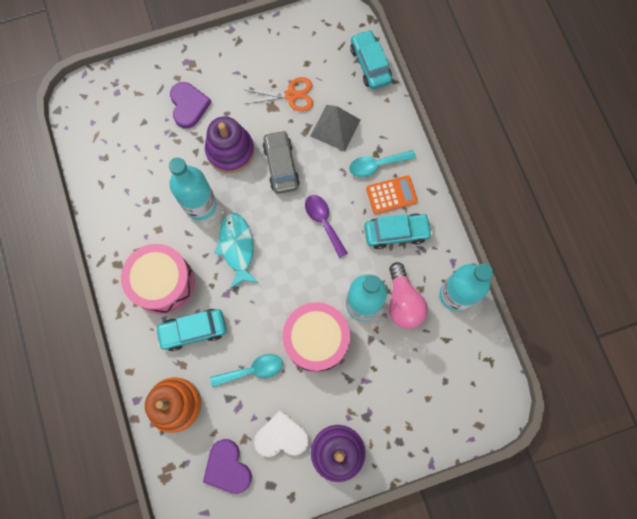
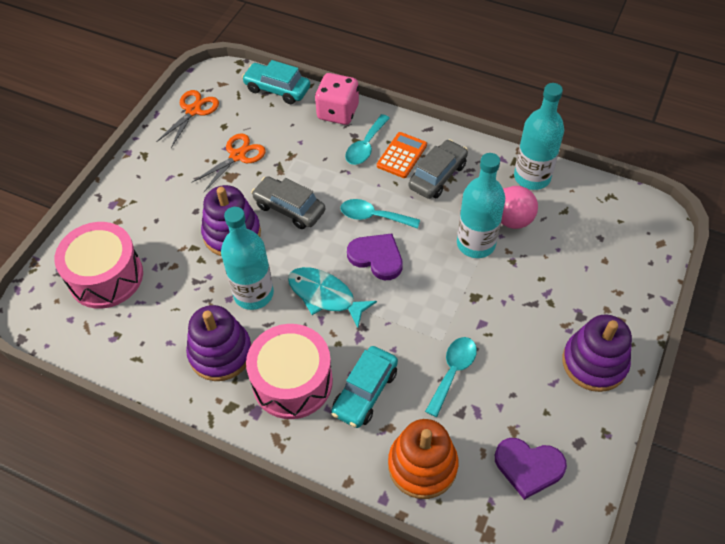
camera: 45 degrees left, 20 degrees down
(145, 225) = (220, 353): none -> purple stacking toy
(188, 106) = (153, 232): purple heart -> purple heart (376, 257)
(281, 436) = (539, 396): white heart -> none
(301, 32) = (193, 110): none -> orange scissors
(316, 340) = (473, 301): pink drum -> pink drum (106, 276)
(323, 222) = (373, 216): purple spoon -> turquoise spoon
(335, 127) = (301, 148): grey pyramid -> none
(388, 121) = (338, 112): none -> pink dice
(396, 233) = (437, 176): turquoise car -> grey car

